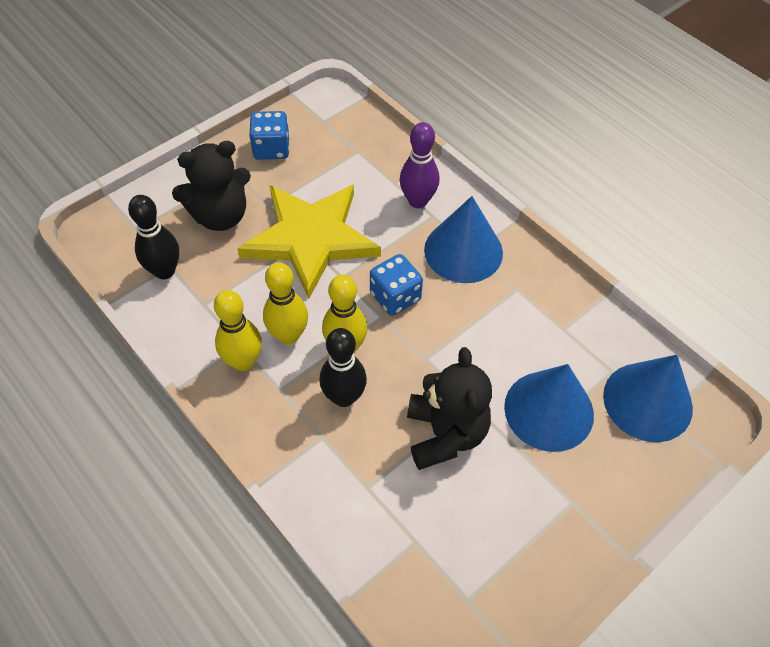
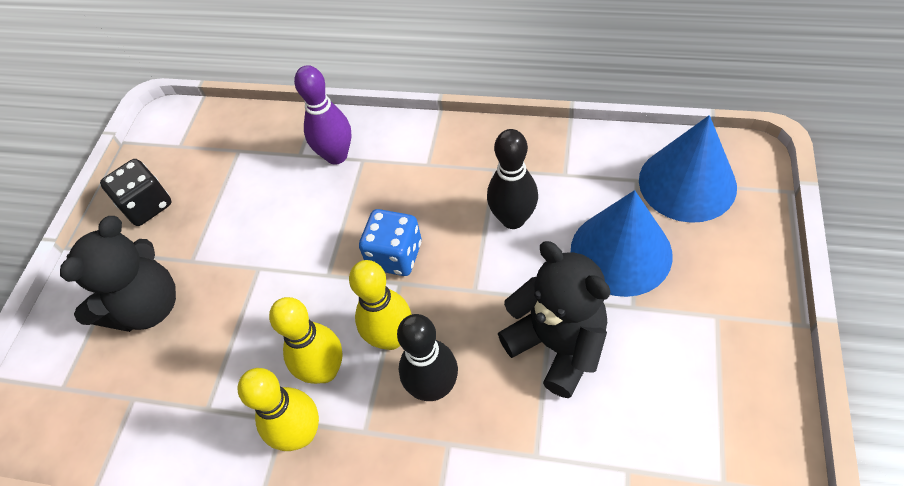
camera: 30 degrees left, 0 degrees up
(164, 271) = (132, 407): black bowling pin -> black bowling pin (513, 219)
(271, 149) = (147, 205): blue dice -> black dice
(311, 239) = (264, 261): yellow star -> none
(463, 251) = (418, 170): blue cone -> none

